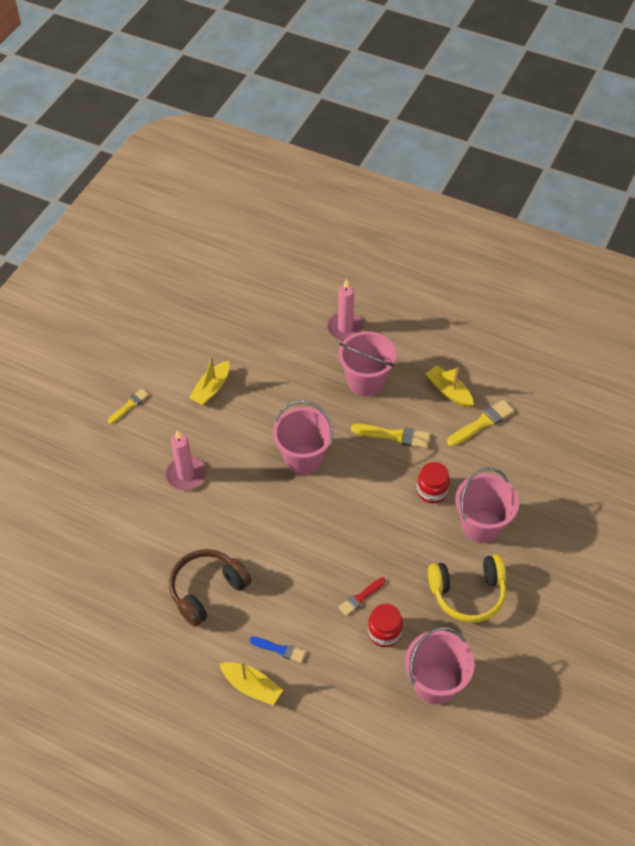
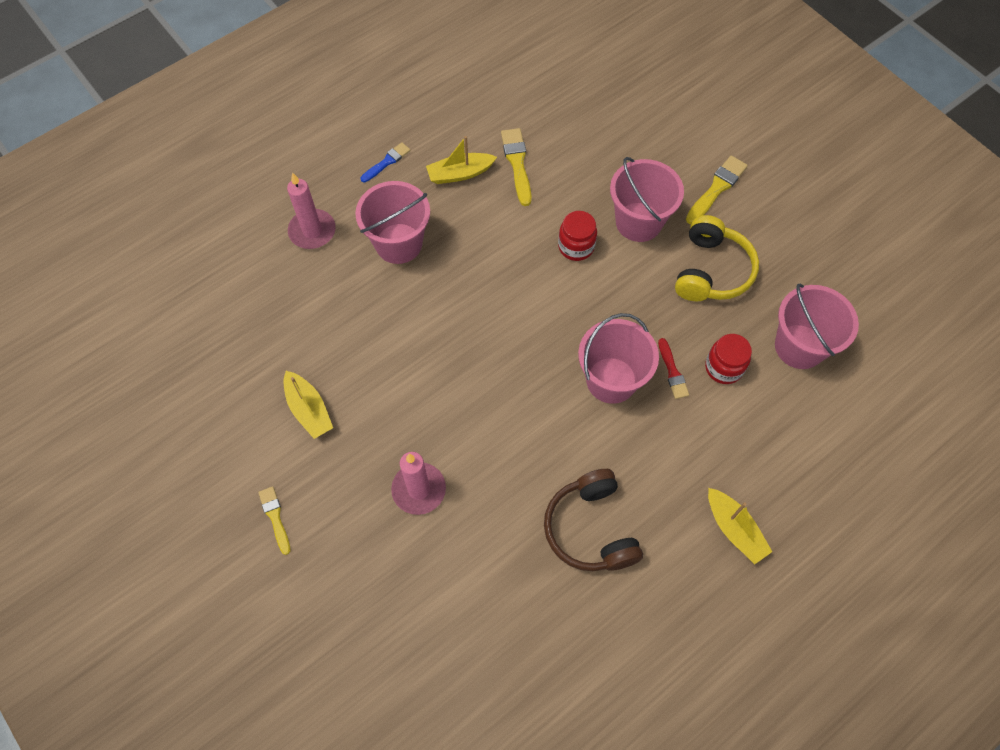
camera: 65 degrees left, 10 degrees up
(252, 686) = (734, 529): yellow boat -> yellow boat turned 90 degrees clockwise
(280, 649) = (701, 480): blue brush -> blue brush (387, 162)
(304, 457) = (466, 350): pink bucket -> pink bucket (611, 380)
(394, 436) = (487, 249): yellow brush -> yellow brush (717, 188)

